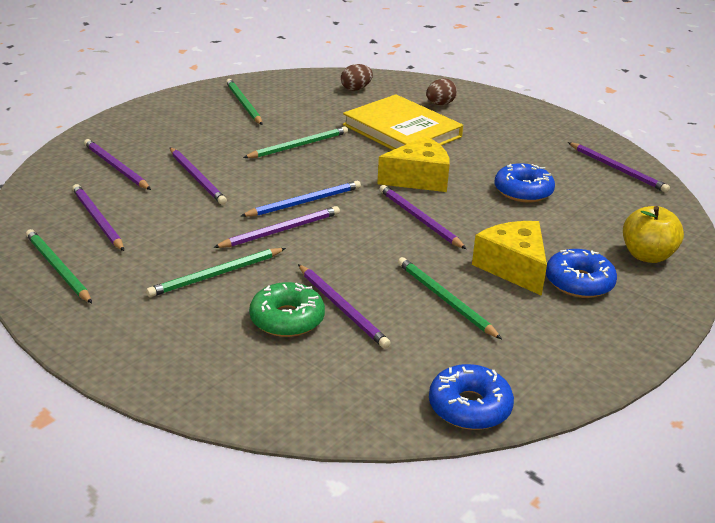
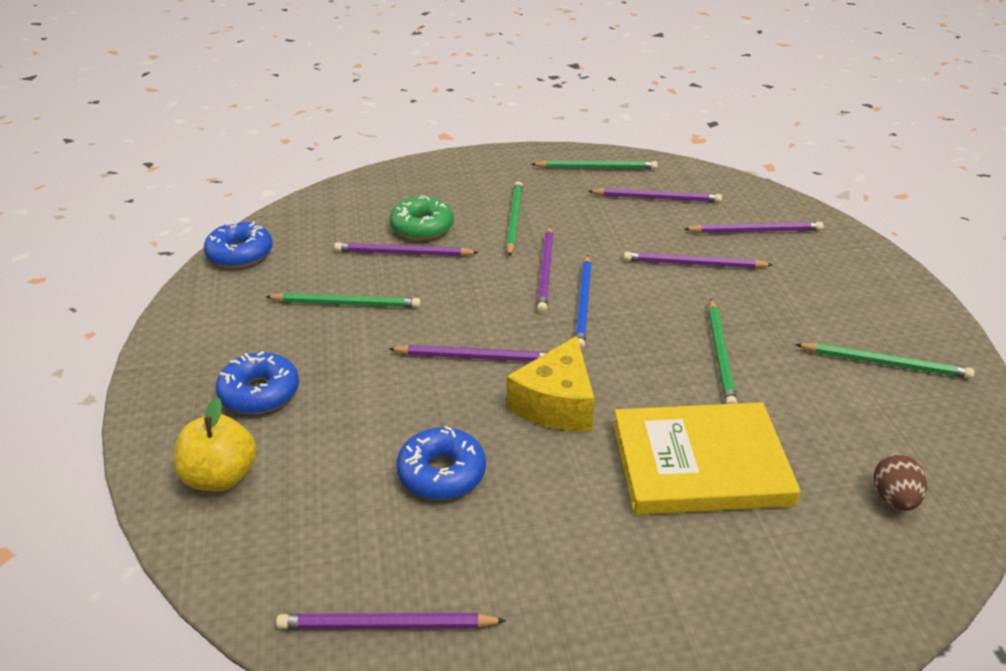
camera: 130 degrees right, 5 degrees up
(440, 104) = (772, 567): brown egg -> none
(513, 267) = (332, 367): yellow cheese -> none

